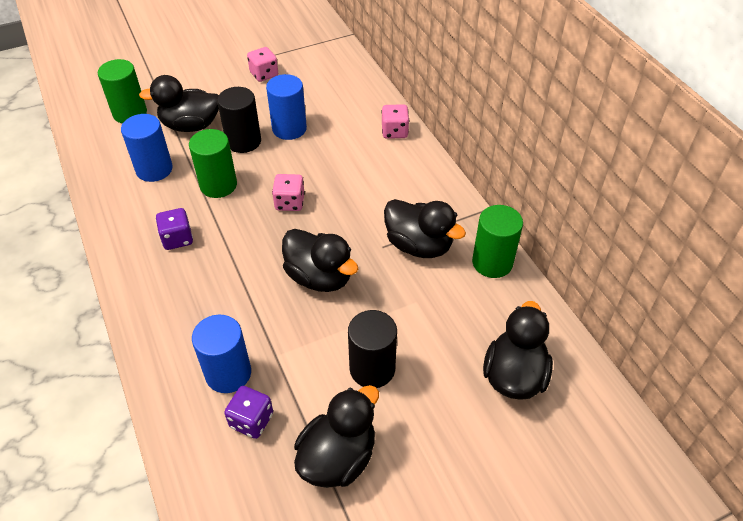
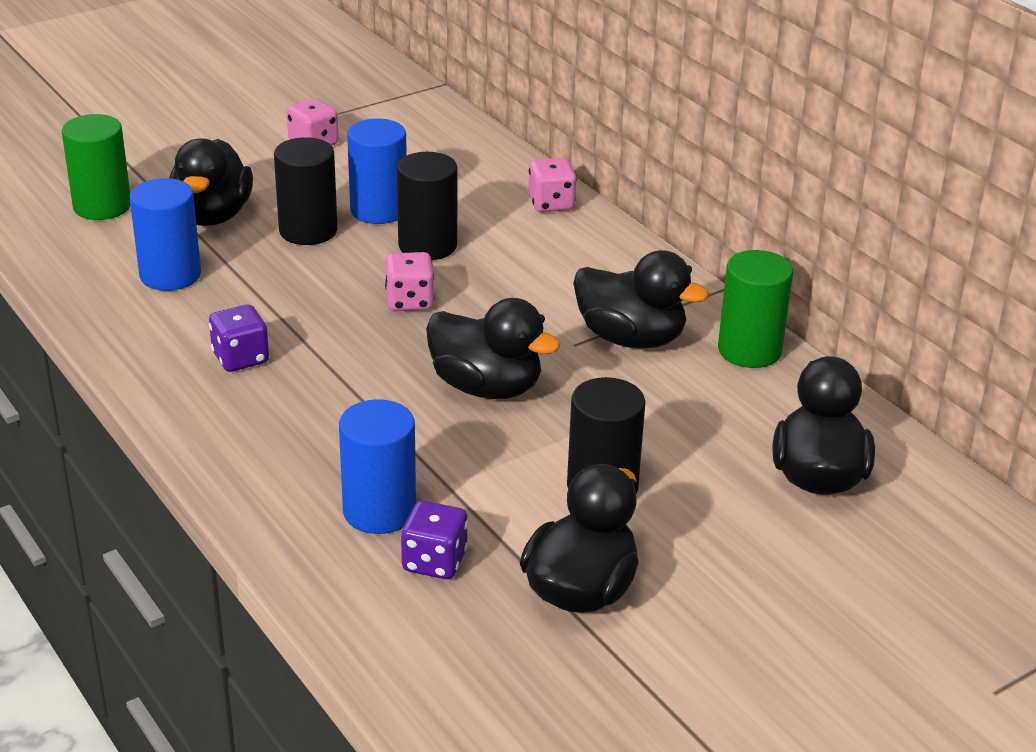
camera: 10 degrees left, 15 degrees down
(191, 125) = (212, 216): black duck -> black duck turned 75 degrees counterclockwise
(218, 185) = (285, 288): green cylinder -> none
(311, 159) = (427, 246): none -> black cylinder

